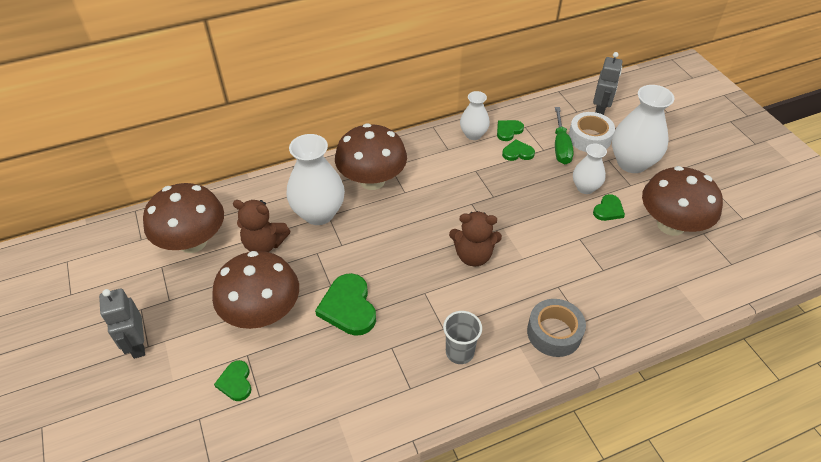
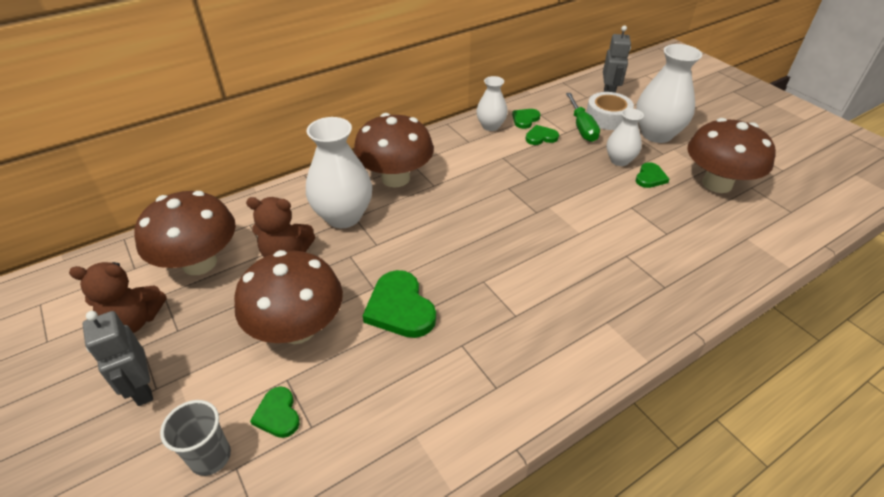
camera: 10 degrees left, 5 degrees down
(459, 352) = (542, 338): grey cup -> grey cup (210, 457)
(473, 255) = (526, 237): brown teddy bear -> brown teddy bear (134, 320)
(554, 333) = (639, 302): grey tape -> none

